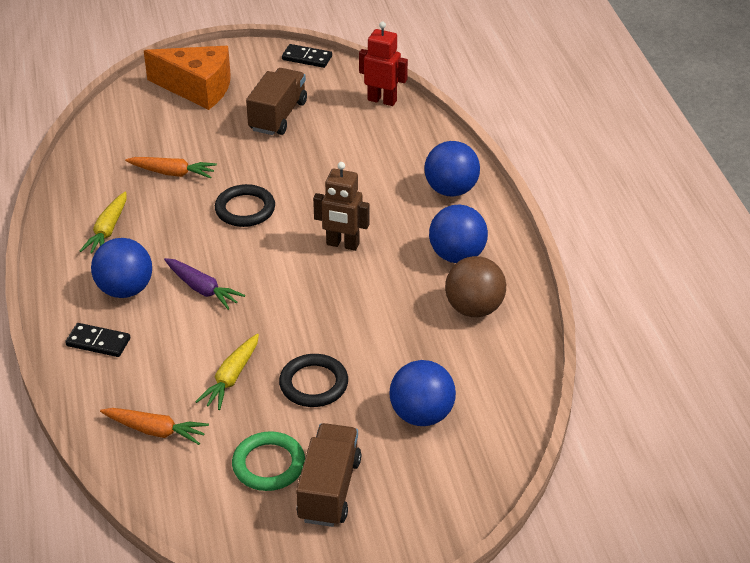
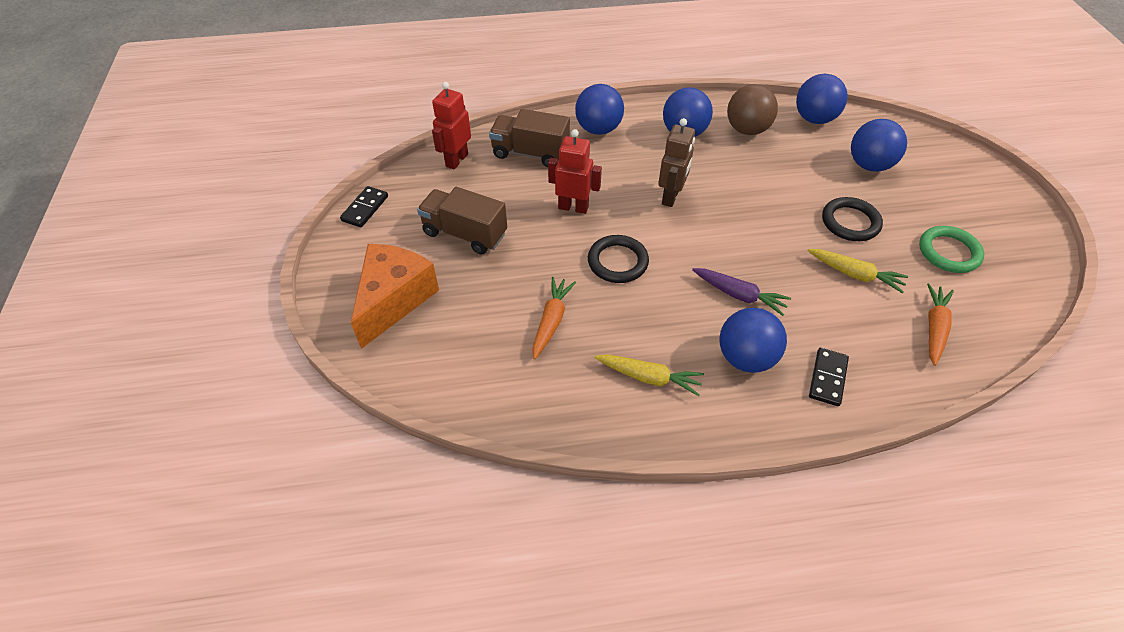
camera: 85 degrees left, 10 degrees up
(202, 289) = (739, 295): purple carrot -> purple carrot turned 75 degrees clockwise
(319, 178) = (573, 207): none -> red robot
(329, 490) = (962, 218): brown truck -> brown truck (530, 153)
(510, 373) = (814, 119): none -> blue ball

